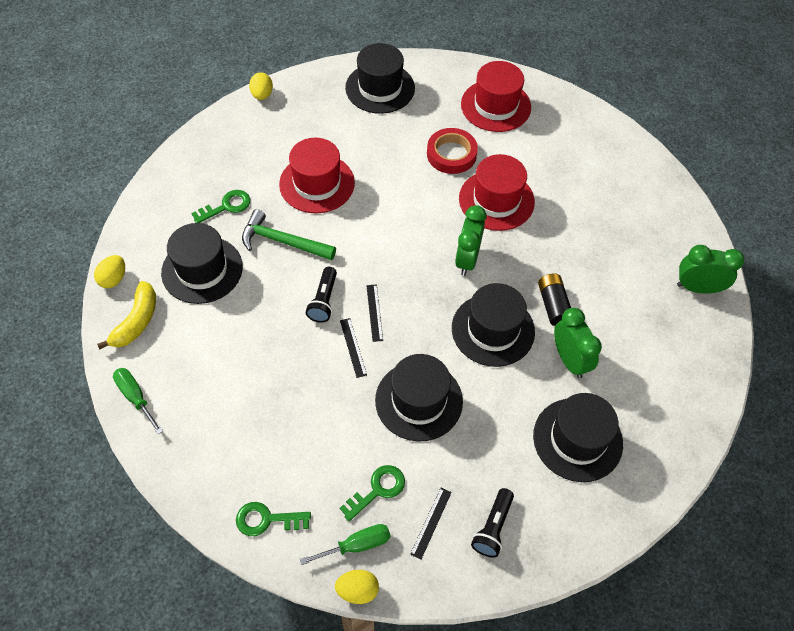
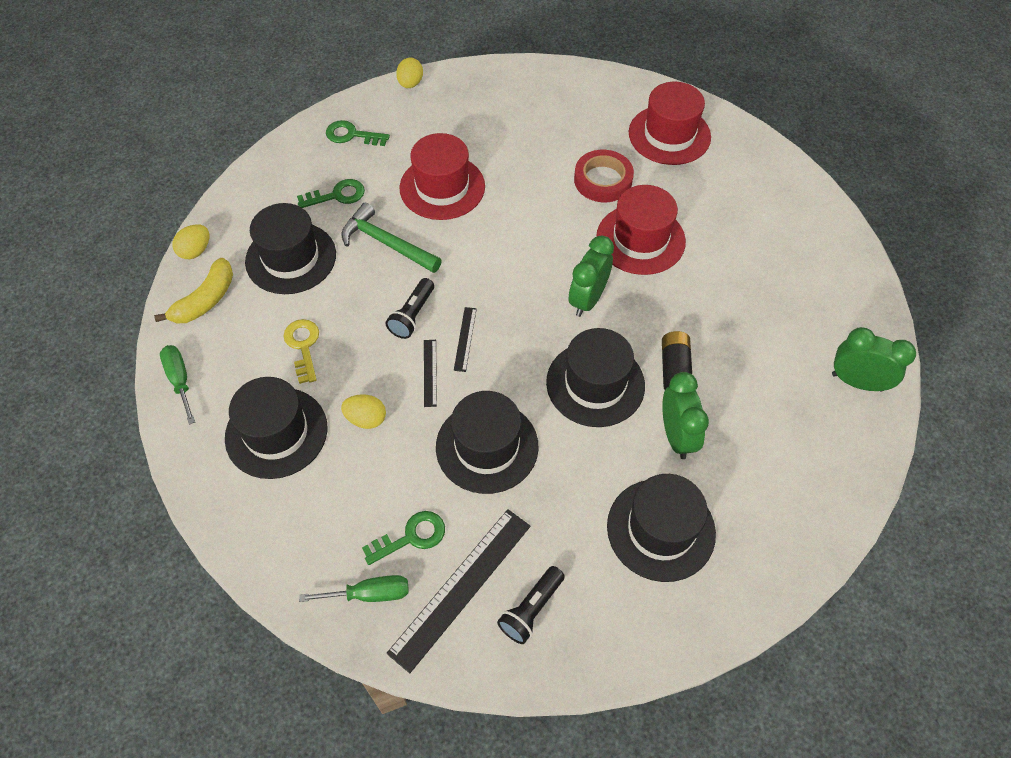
camera: 15 degrees right, 0 degrees up
(237, 346) = (303, 346): none -> yellow key
(267, 519) = (279, 543): green key -> green key (352, 135)
(357, 590) = (355, 645): yellow egg -> yellow egg (366, 419)
(380, 88) = (542, 96): black hat -> black hat (276, 432)
(431, 523) = (461, 587): black ruler -> black ruler, size x2.12

